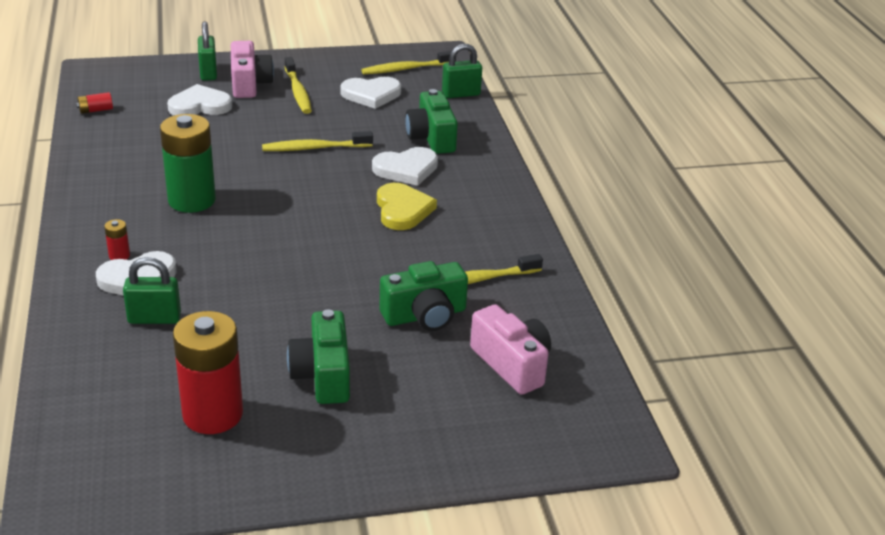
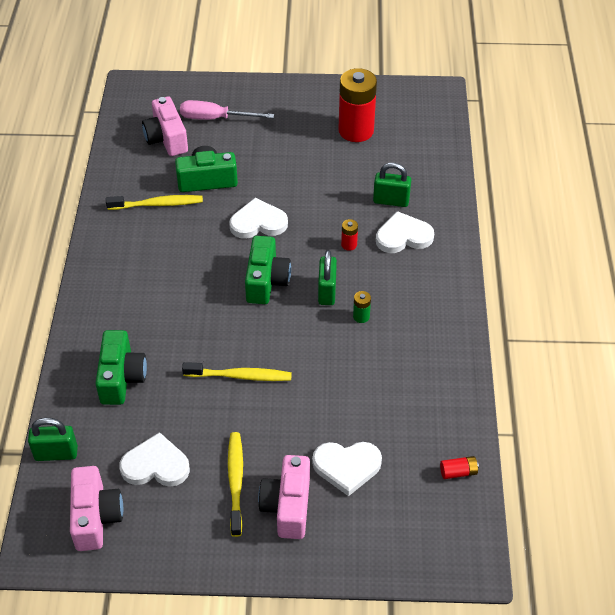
camera: 165 degrees left, 15 degrees up
(119, 256) = (418, 261): red battery -> red battery (349, 244)
(192, 200) = (361, 316): green battery -> green battery, size x0.41
(208, 73) = (333, 538): green padlock -> green padlock (327, 292)
(323, 375) = (286, 146): green camera -> green camera (266, 281)
(402, 210) = (186, 282): yellow heart -> none
(406, 69) = (96, 517): yellow toothbrush -> pink camera
(406, 169) = (163, 334): white heart -> white heart (258, 222)
(451, 405) = (215, 118): none -> pink screwdriver

